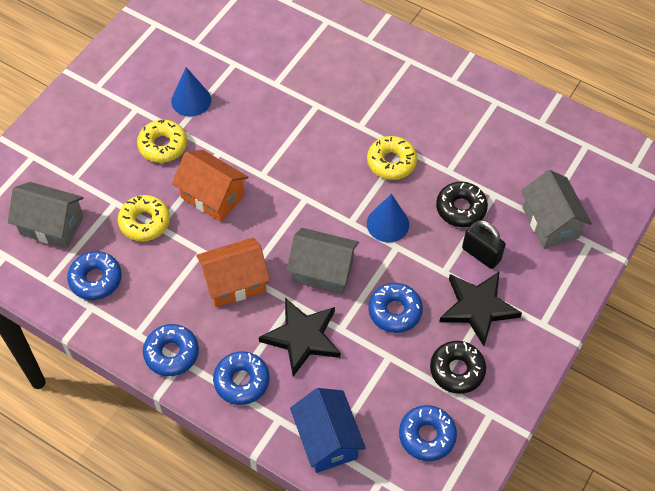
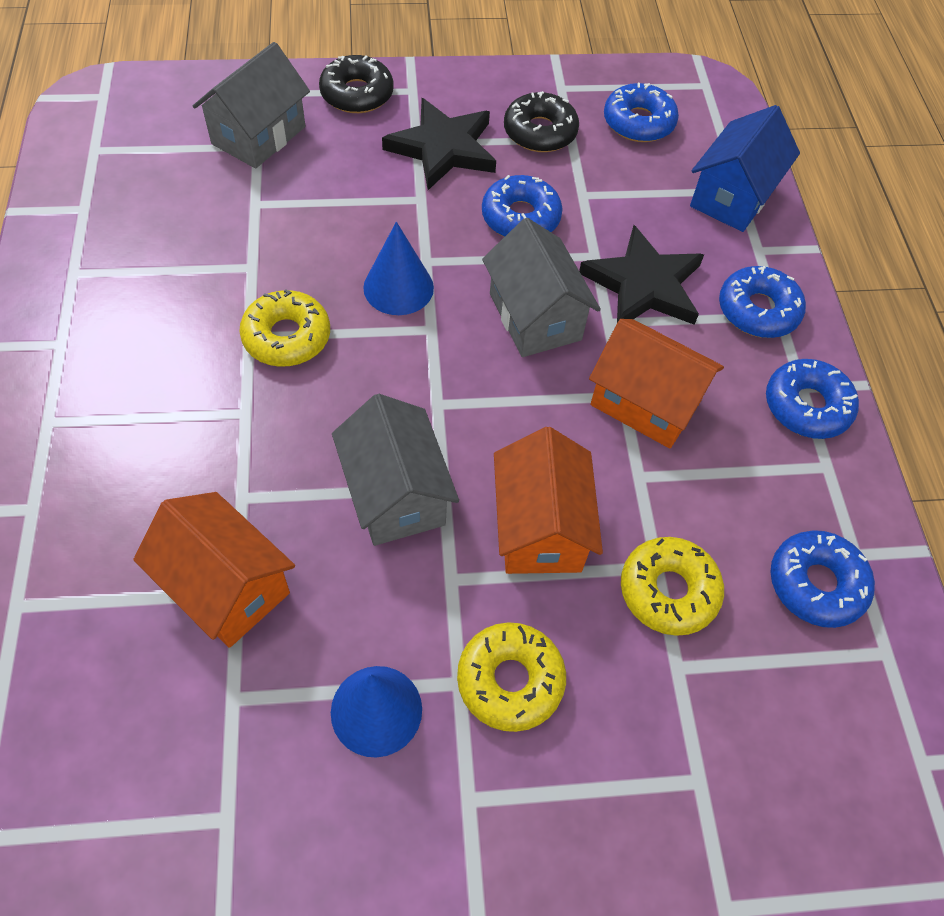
camera: 130 degrees left, 0 degrees up
(52, 225) = (807, 734): grey house -> grey house (396, 494)
(280, 81) = (226, 586): none -> orange house
(460, 208) = (307, 225): black donut -> black donut (357, 94)
(481, 254) = (363, 177): black padlock -> none

